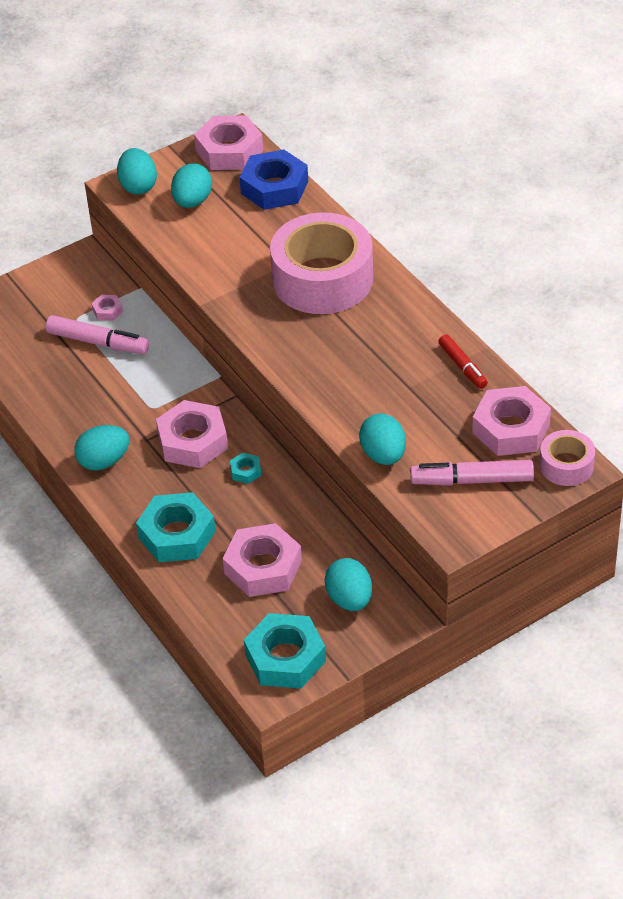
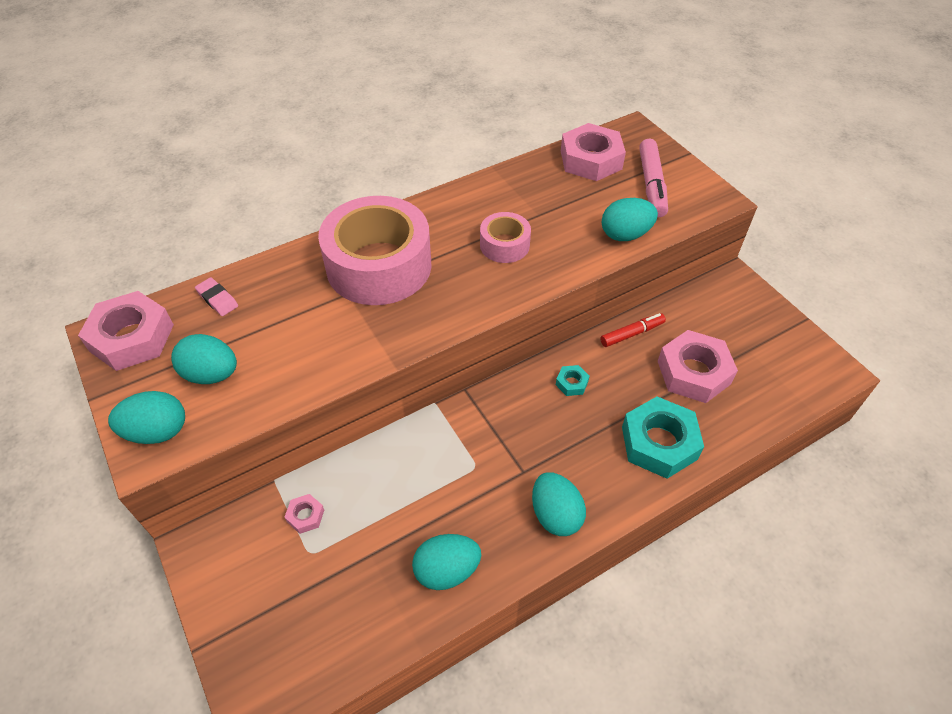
camera: 90 degrees left, 5 degrees up
(98, 342) = (359, 525): pink marker -> none
(193, 441) = (529, 428): pink nut -> none
(274, 187) = (217, 299): blue nut -> pink eraser
(285, 658) = (796, 359): turquoise nut -> none
(349, 599) = (722, 313): turquoise egg -> turquoise egg (447, 570)
(462, 366) = (515, 181): red marker -> red marker (631, 334)
(566, 465) = (631, 135): pink tape -> pink tape (504, 245)

